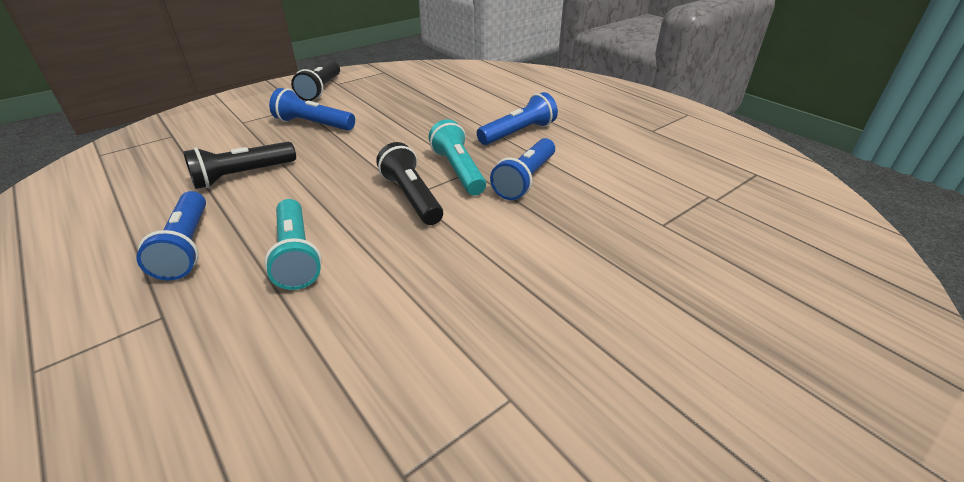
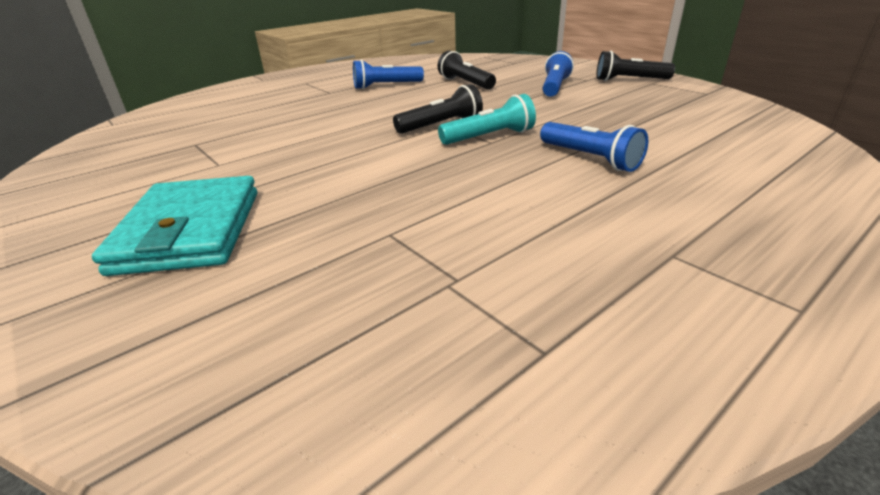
camera: 90 degrees right, 5 degrees down
(296, 255) = (372, 106): turquoise flashlight -> none
(525, 179) = (478, 164): blue flashlight -> none
(705, 363) = (190, 230): none -> turquoise wallet

